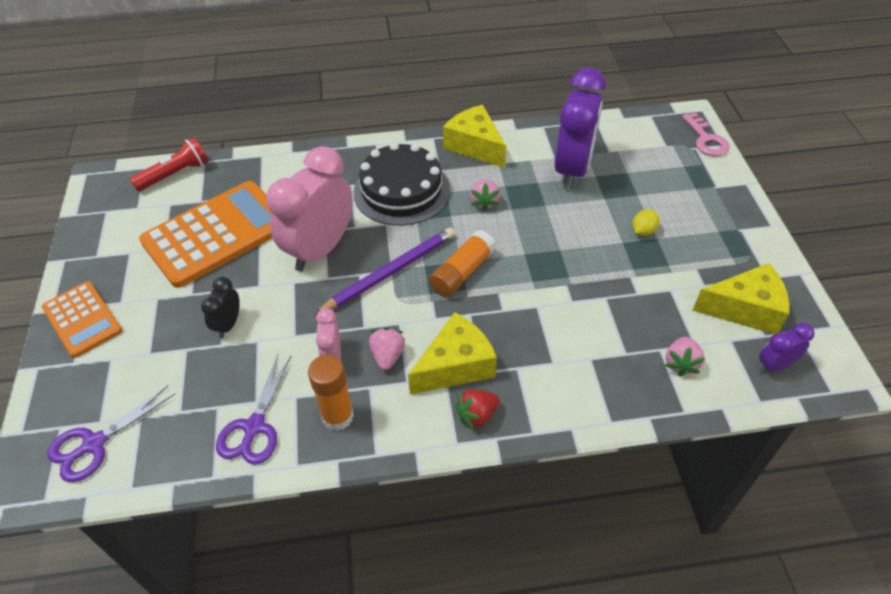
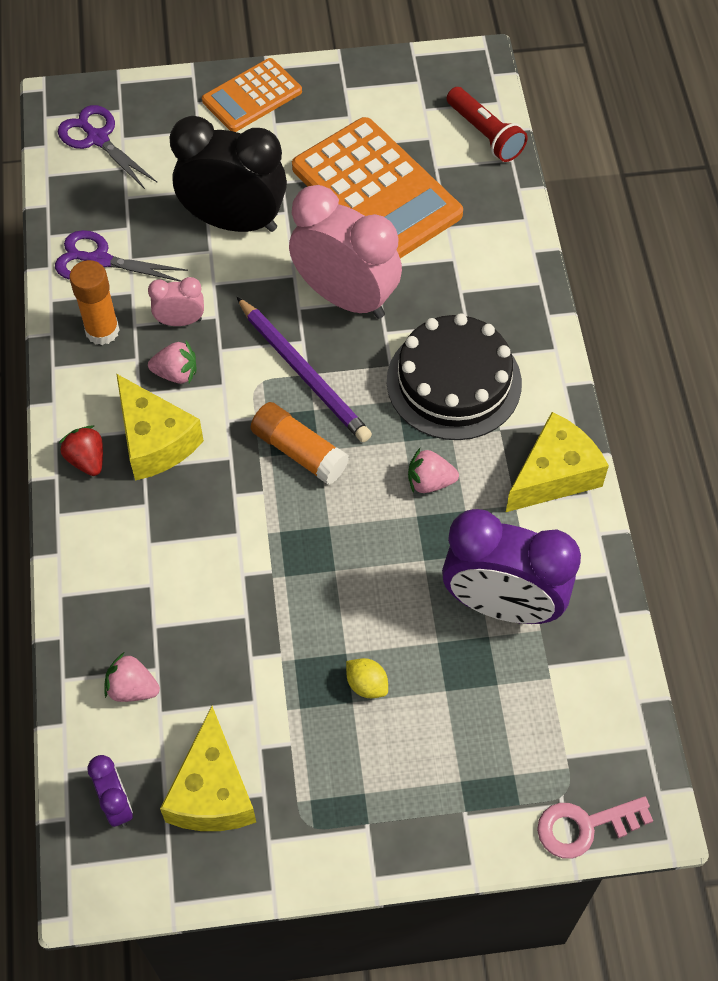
camera: 90 degrees right, 10 degrees up
(228, 324) = (234, 222): black clock -> black clock, size x2.16

